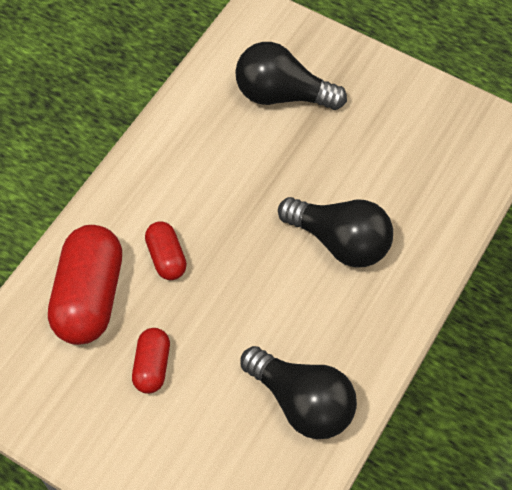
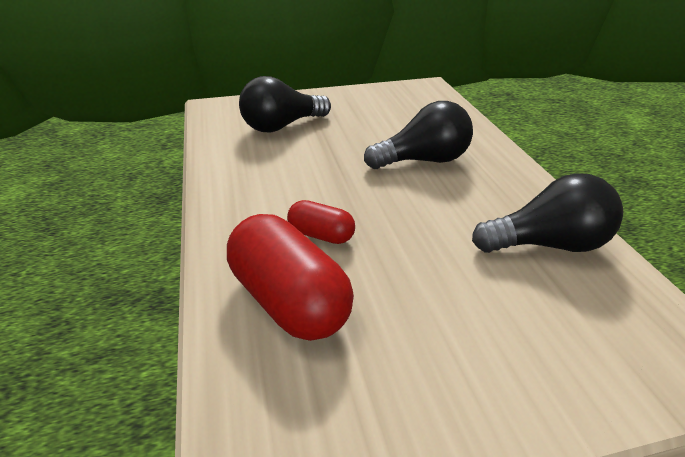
camera: 45 degrees left, 25 degrees down
(152, 366) = (416, 306): red capsule -> none

